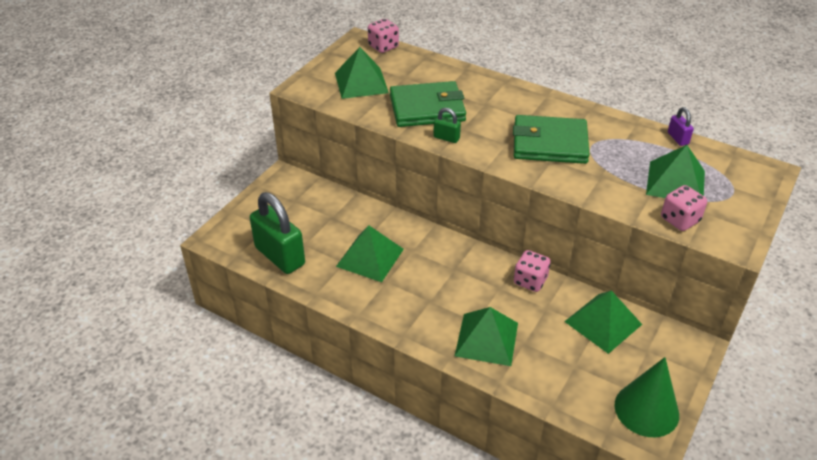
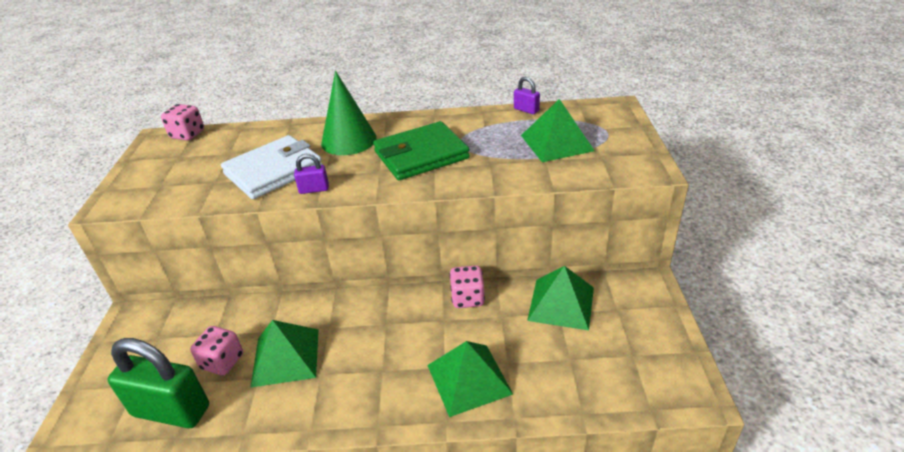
camera: 30 degrees left, 5 degrees down
(361, 83) = (182, 174): green pyramid -> none
(427, 108) = (274, 171): green wallet -> white wallet
(446, 138) = (314, 189): green padlock -> purple padlock
(646, 409) = (664, 365): green cone -> green cone (349, 140)
(680, 220) = (588, 170): pink dice -> pink dice (222, 362)

